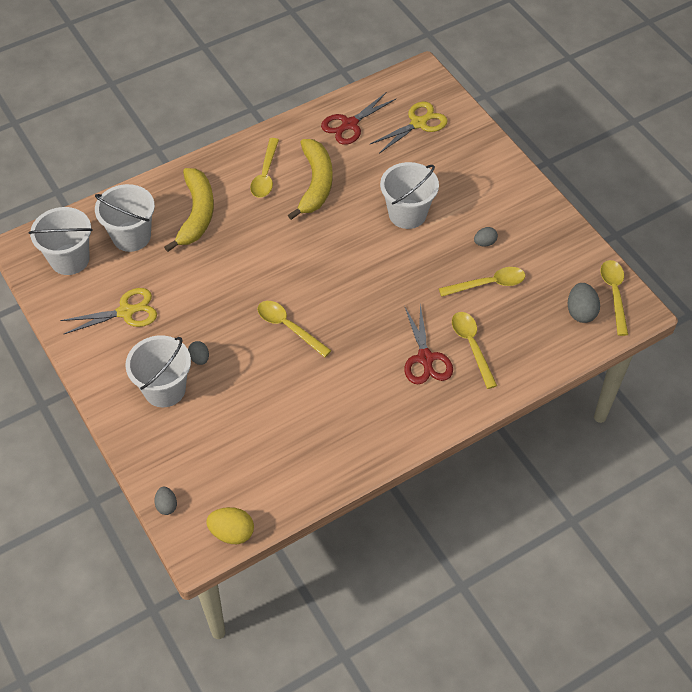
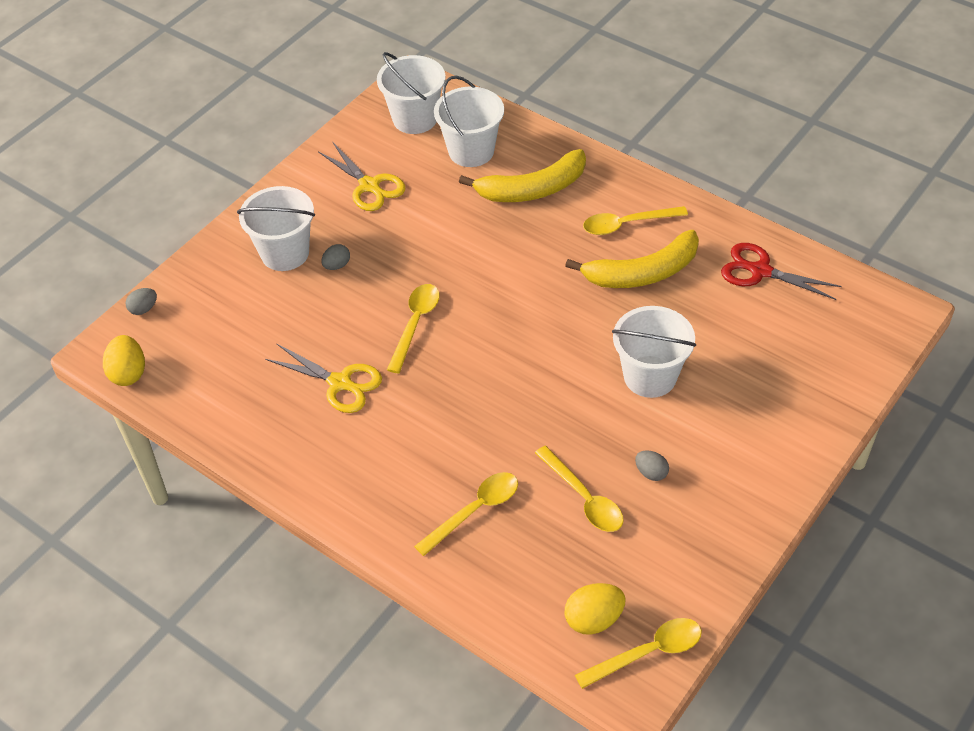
camera: 70 degrees right, 5 degrees down
(418, 123) = (811, 337): yellow scissors -> yellow scissors (340, 383)
(425, 358) = (432, 468): red scissors -> none
(580, 312) = (593, 619): grey egg -> yellow egg

